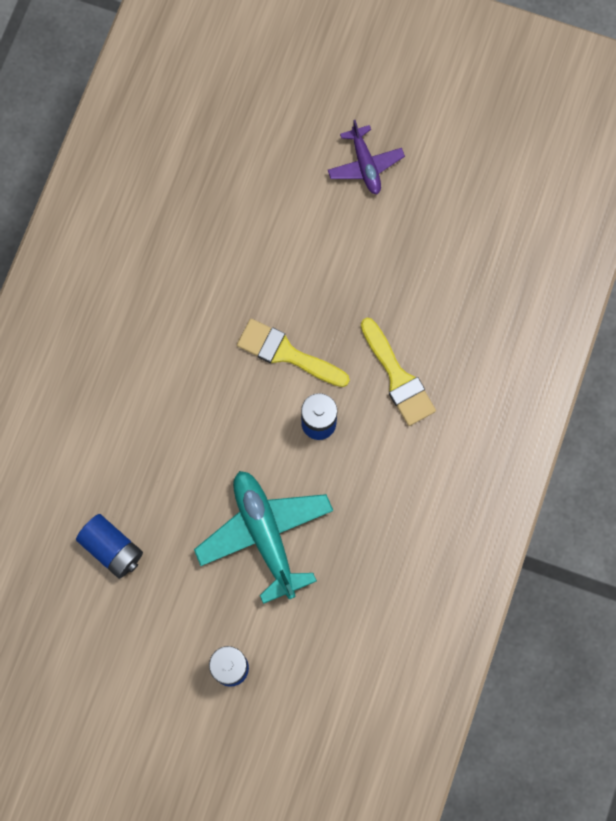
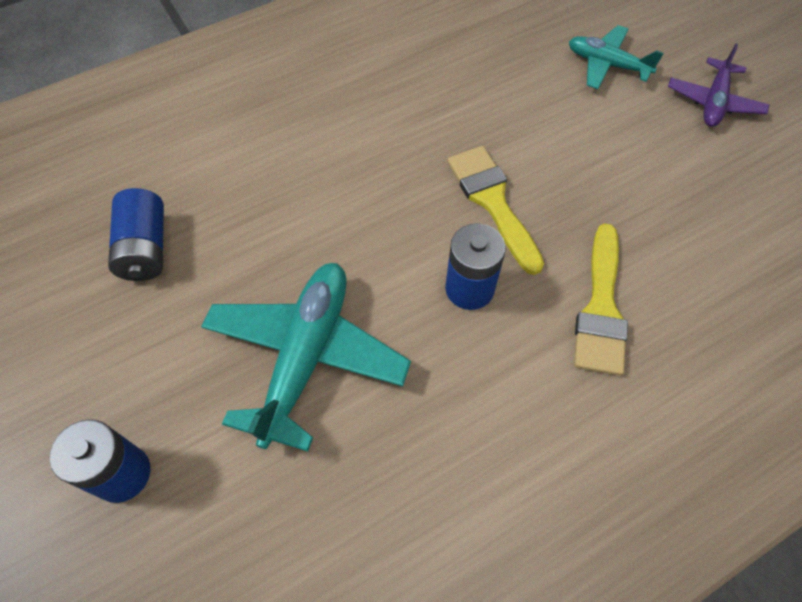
camera: 40 degrees right, 15 degrees down
(277, 183) = (607, 64): none -> turquoise plane

